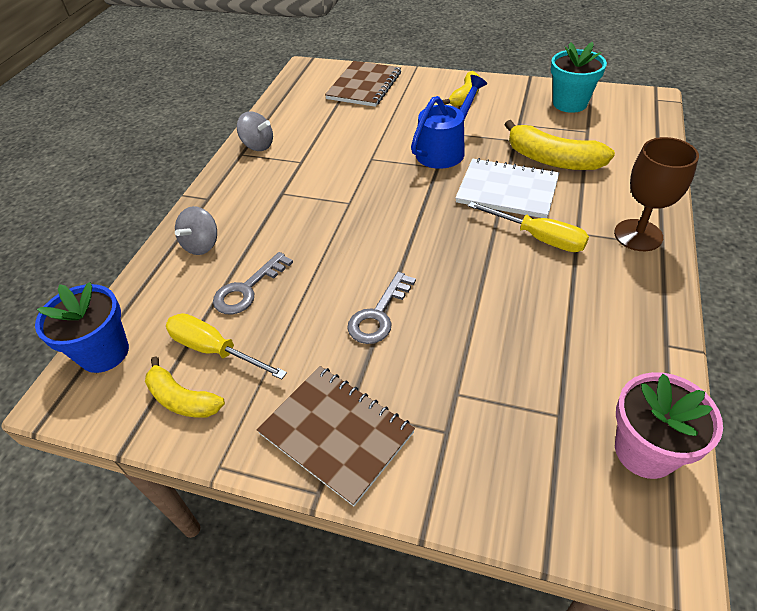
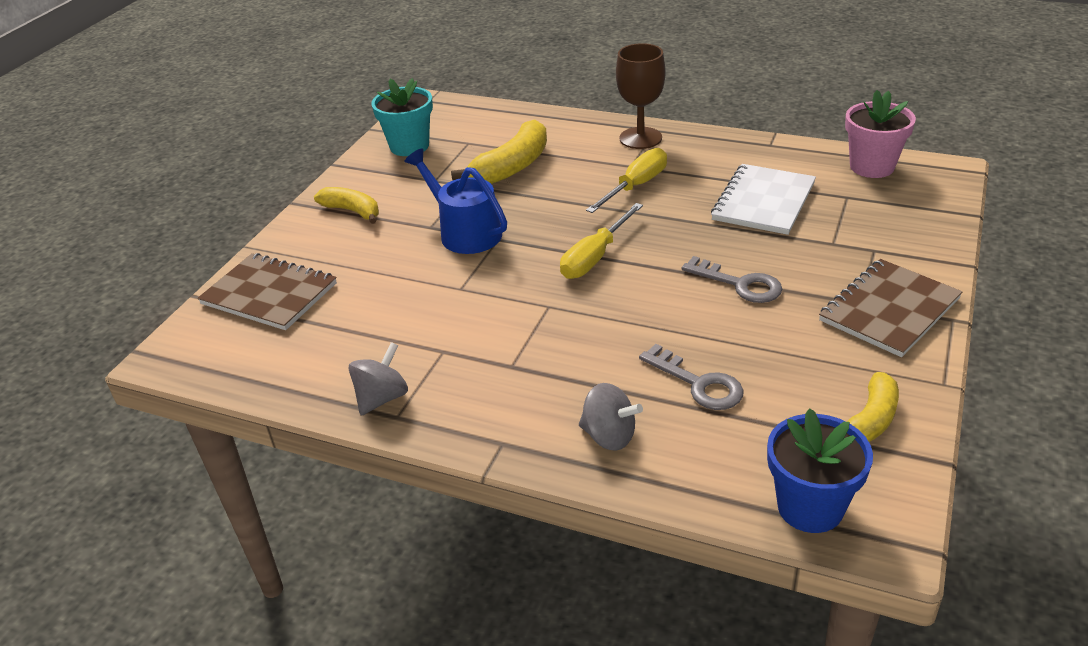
camera: 85 degrees left, 10 degrees down
(215, 350) = (797, 402): yellow screwdriver -> yellow screwdriver (595, 257)
(507, 190) = (556, 197): white notebook -> white notebook (763, 201)

